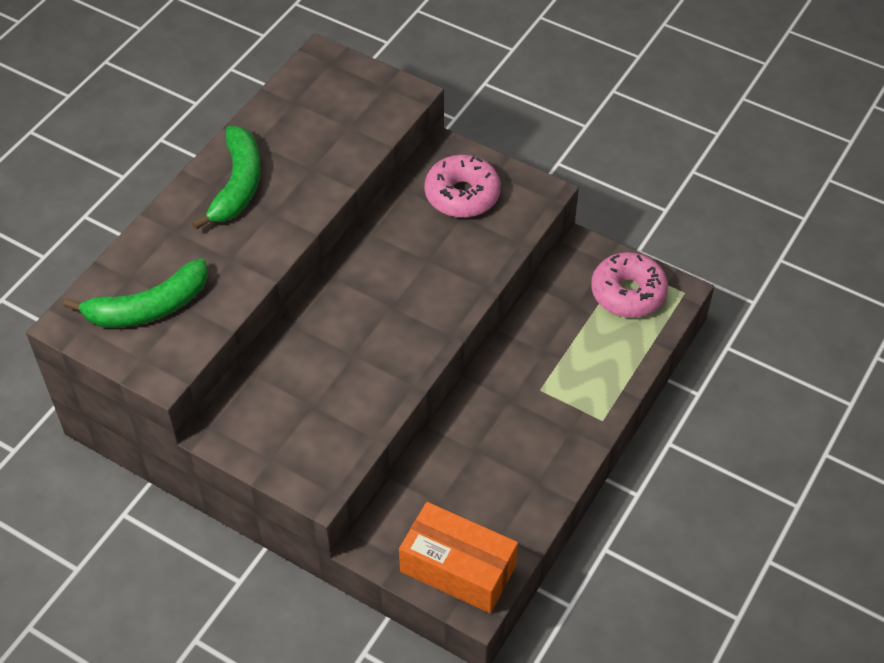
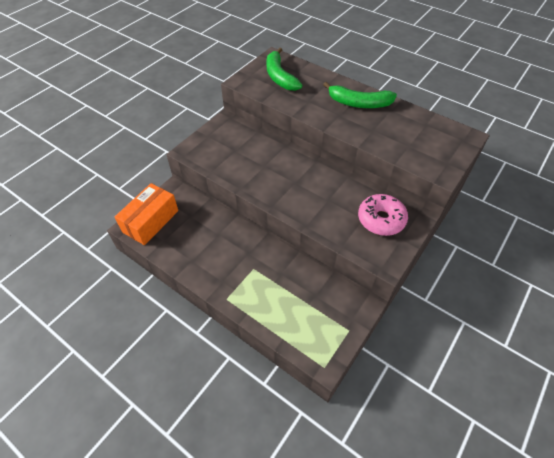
camera: 95 degrees right, 0 degrees up
(628, 293) = (324, 328): pink donut -> none

